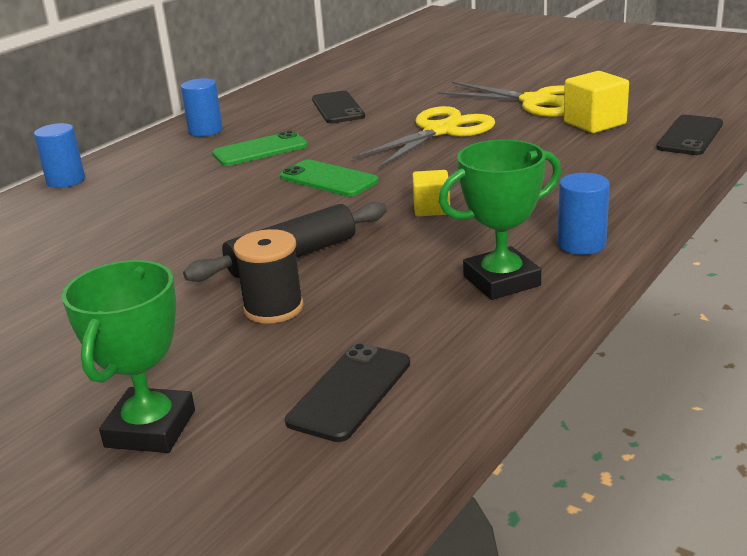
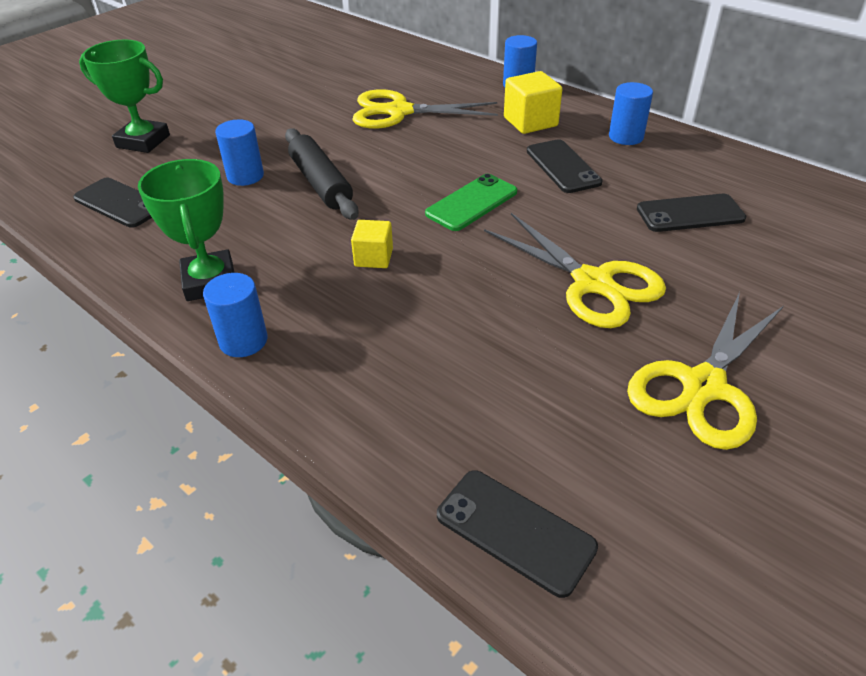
camera: 95 degrees right, 15 degrees up
(112, 237) = (399, 112): none -> yellow scissors
(260, 150) = (563, 167): green phone -> black phone
(273, 308) = (245, 176): black spool -> blue cylinder
(594, 123) = (595, 431): yellow cube -> yellow cube (530, 122)

